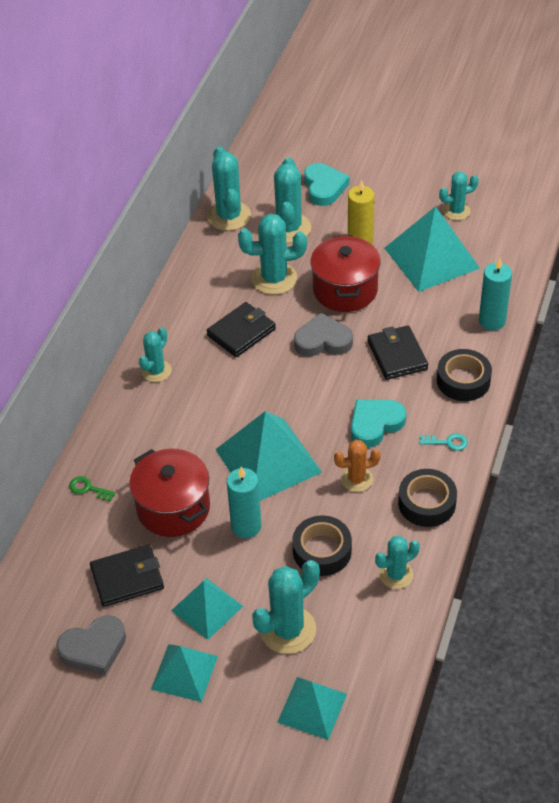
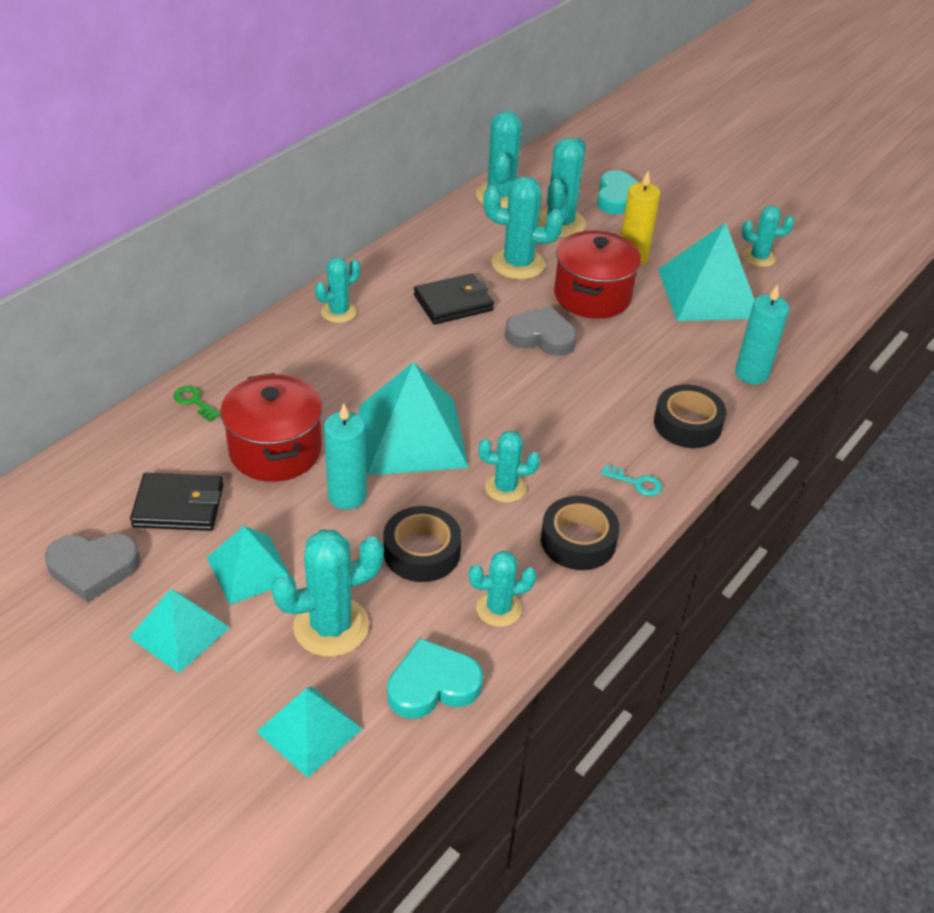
camera: 15 degrees right, 5 degrees down
(356, 479) = (505, 488): orange cactus -> turquoise cactus
(375, 424) = (558, 437): turquoise heart -> turquoise heart (432, 685)
(397, 355) = (620, 375): black wallet -> none

